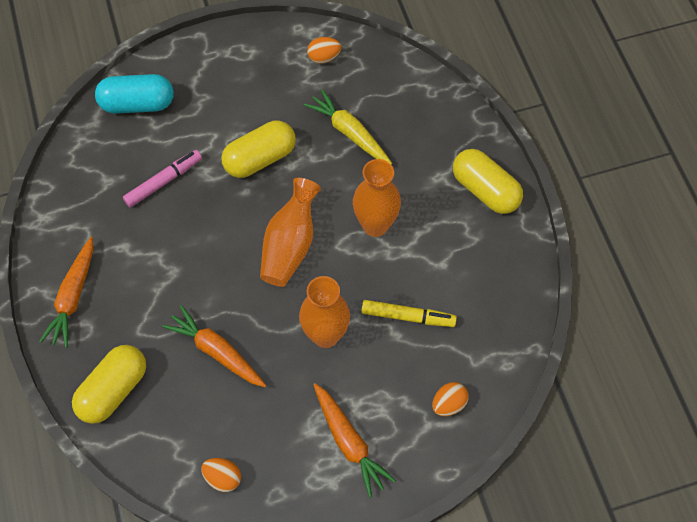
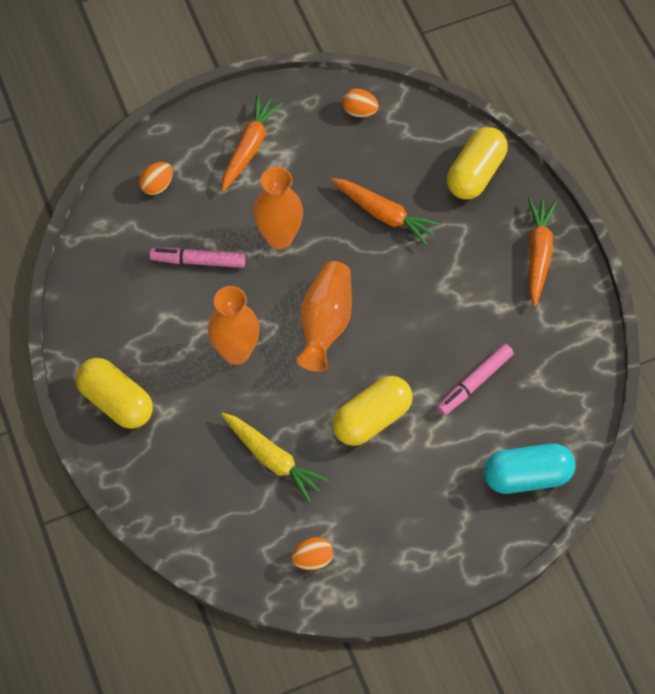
camera: 175 degrees right, 0 degrees up
(349, 442) = (249, 147): orange carrot -> orange carrot turned 60 degrees clockwise
(408, 317) = (198, 261): yellow marker -> pink marker

